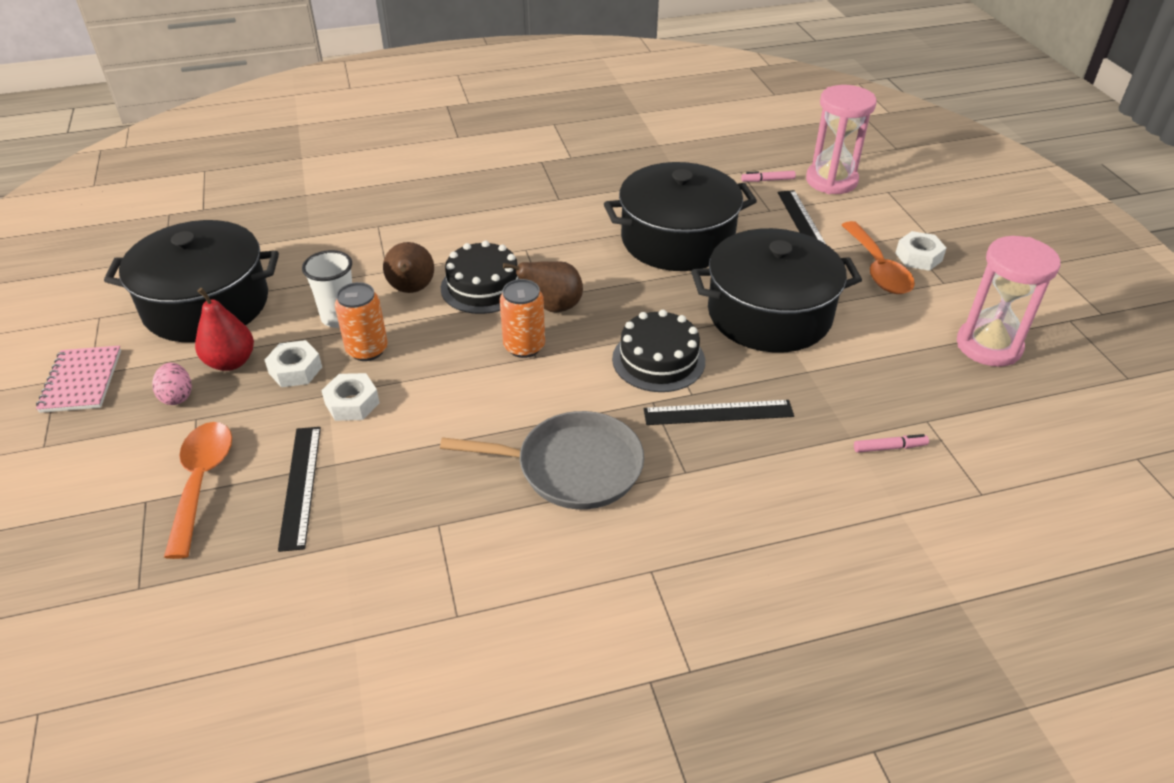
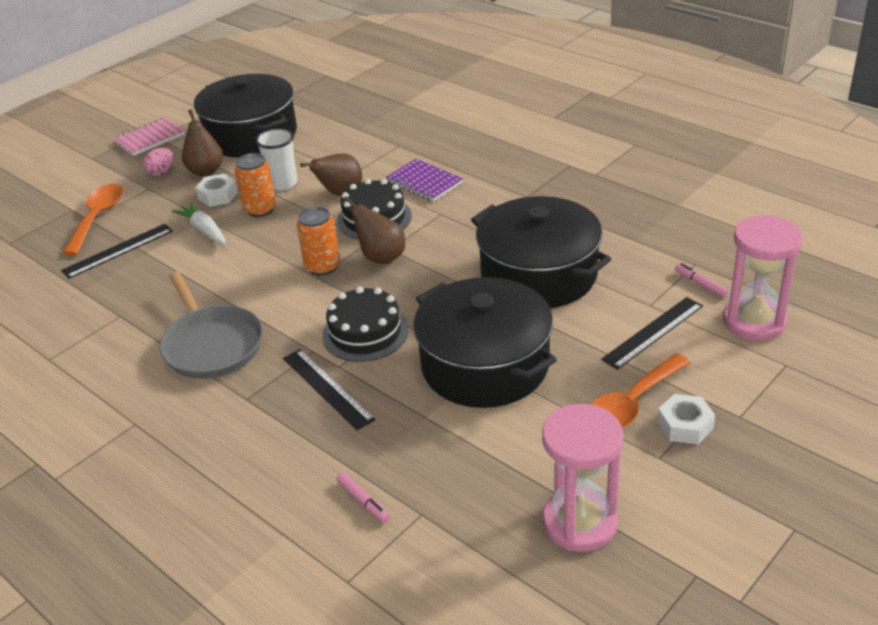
camera: 60 degrees right, 5 degrees down
(201, 482) = (98, 218): orange spoon -> orange spoon turned 45 degrees counterclockwise
(231, 362) = (206, 171): red pear -> brown pear
(352, 403) = (204, 230): white nut -> white carrot
(463, 237) = (424, 182): none -> purple notebook

